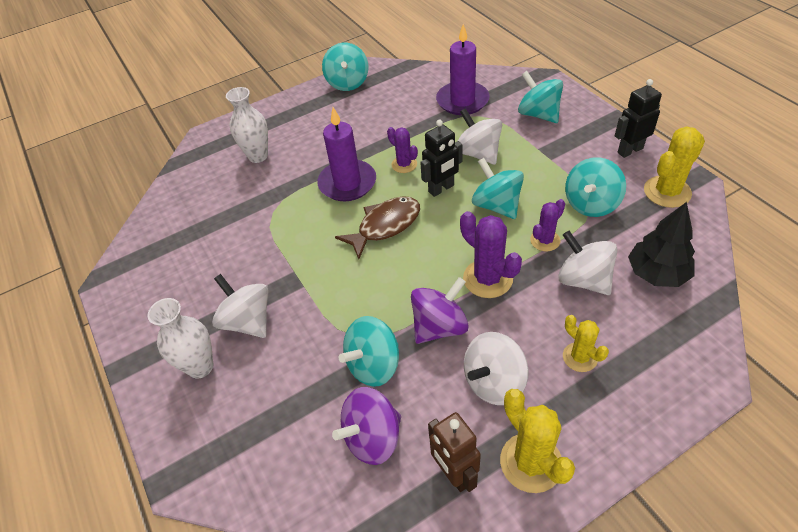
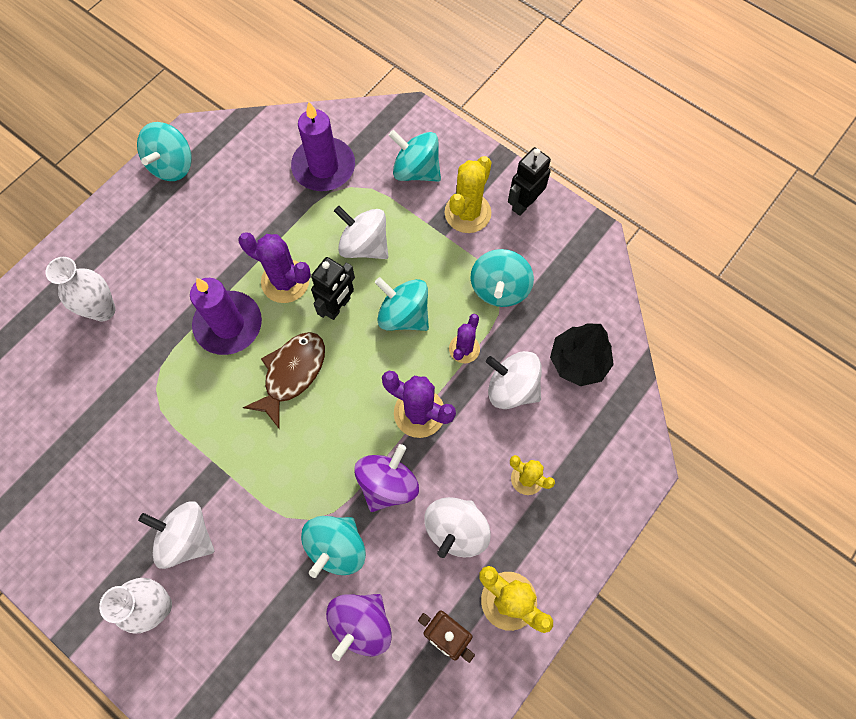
camera: 25 degrees left, 20 degrees up
(348, 83) = (172, 165): turquoise spinning top -> turquoise spinning top turned 45 degrees clockwise
(404, 164) = (285, 281): purple cactus -> purple cactus, size x1.61
(667, 192) = (570, 253): yellow cactus -> yellow cactus (467, 213)

